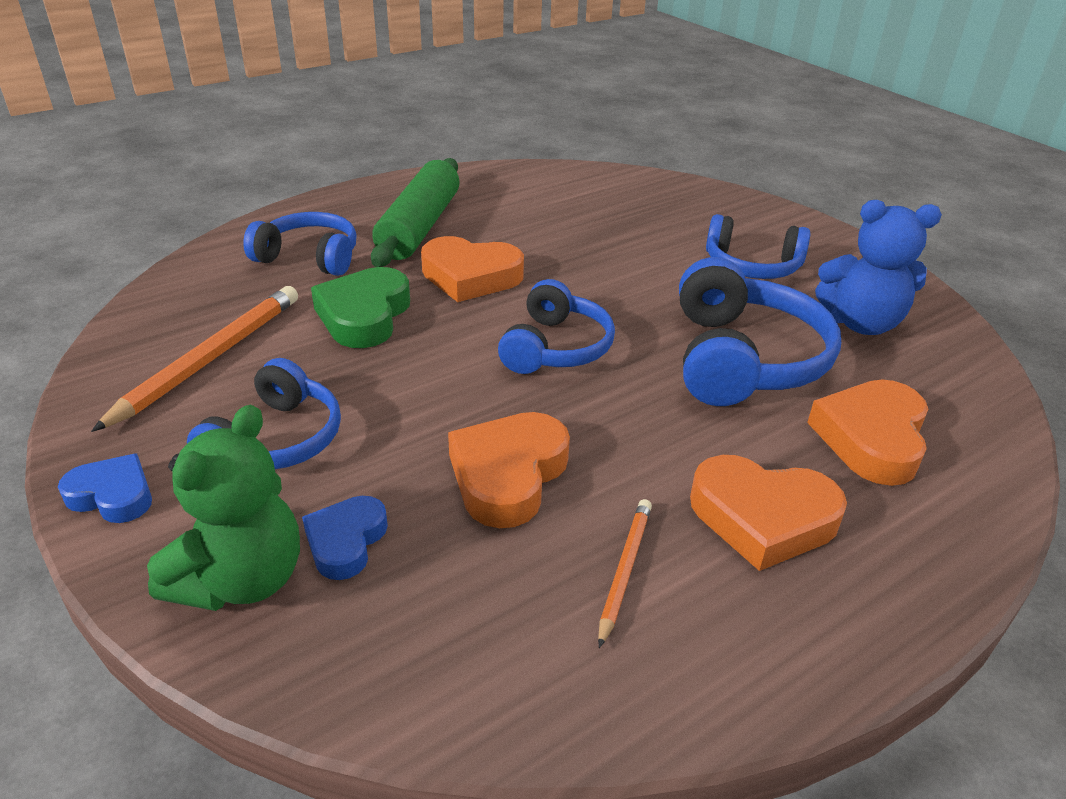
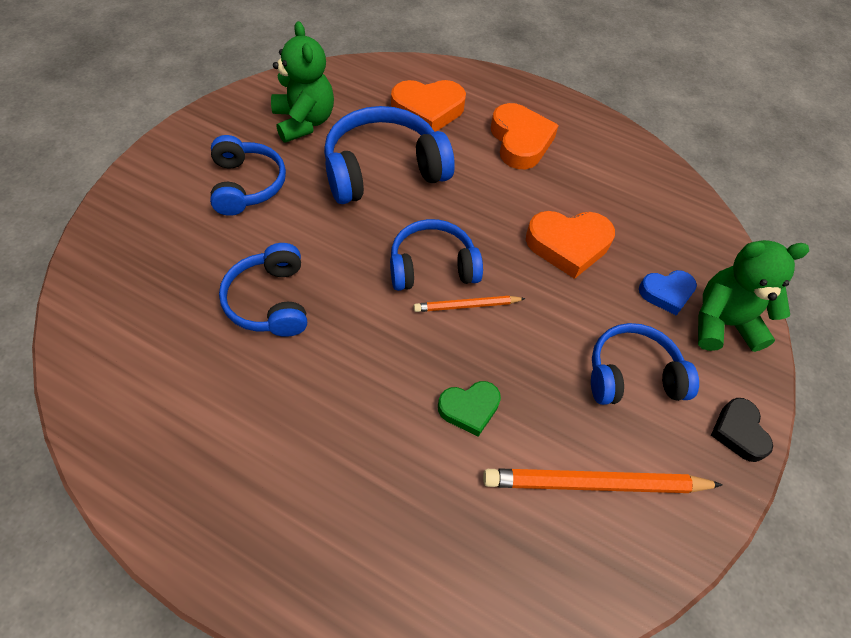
camera: 120 degrees left, 20 degrees up
(113, 495) = (738, 432): blue heart -> black heart
(309, 257) = (405, 520): blue headphones -> blue headphones (270, 301)
(364, 315) = (469, 409): green heart -> green heart, size x0.62
(419, 227) = (288, 454): green rolling pin -> none
(470, 276) = (364, 361): orange heart -> none
(624, 570) = (591, 181): orange pencil -> orange pencil (466, 306)
(861, 323) = (304, 122): blue teddy bear -> green teddy bear

